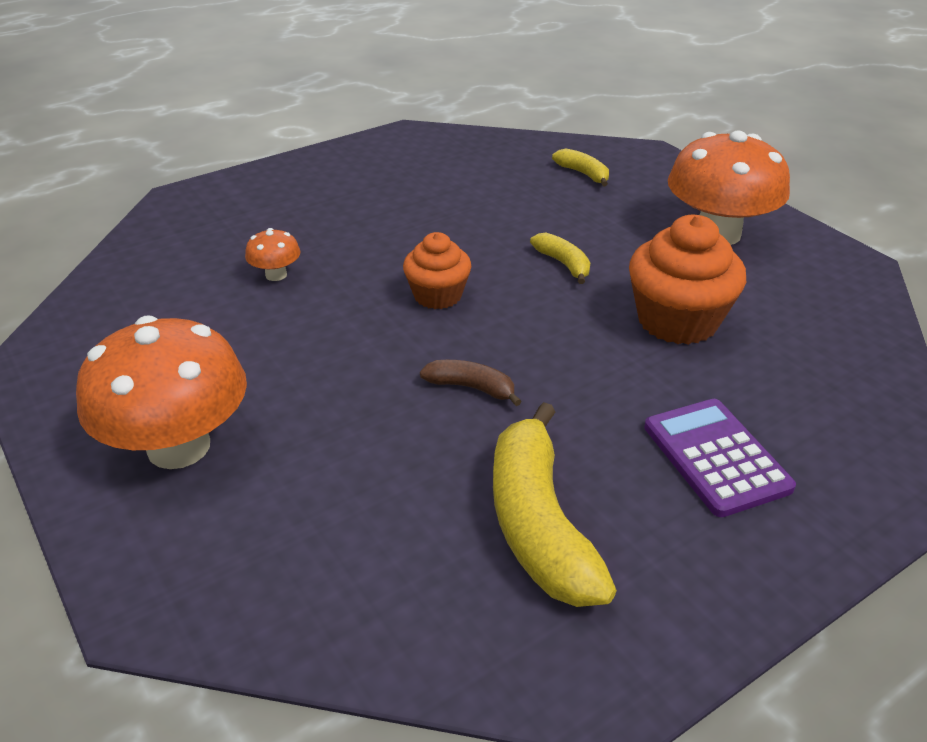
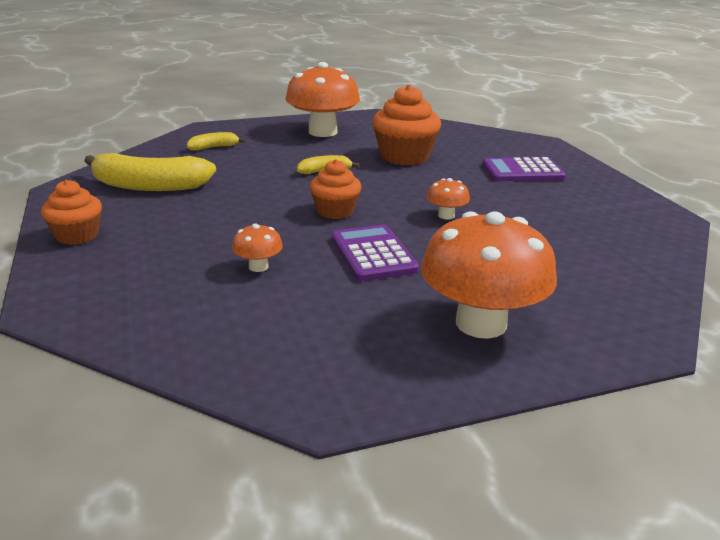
camera: 75 degrees left, 10 degrees down
(310, 169) = (77, 235): none -> orange cupcake
(330, 343) = (373, 254): none -> purple calculator
(471, 388) = (446, 215): brown banana -> orange mushroom
(539, 523) = (568, 216): yellow banana -> yellow banana (149, 186)

